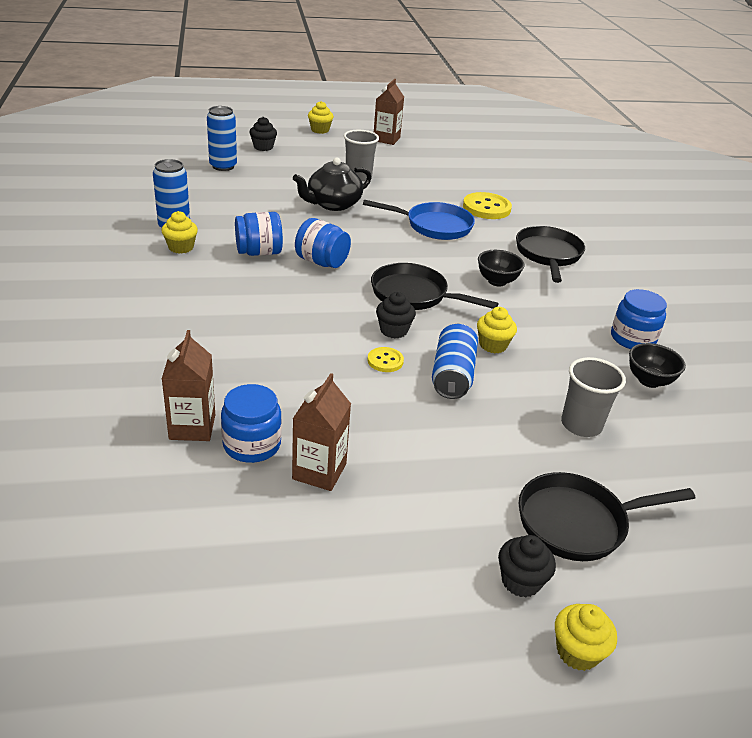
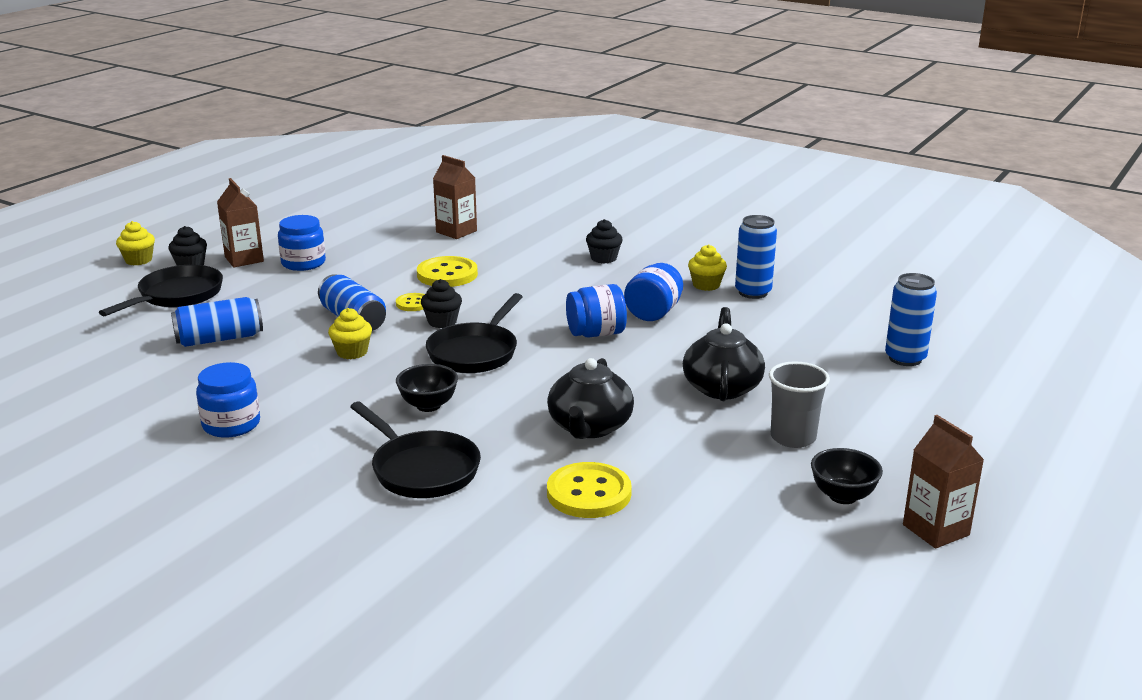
camera: 135 degrees right, 10 degrees down
(252, 445) = (412, 240): blue jar -> blue jar (303, 263)
(263, 147) = (962, 405): black cupcake -> black cupcake (603, 258)
(307, 374) = (447, 274): none -> yellow button
(319, 471) = (357, 249): brown carton -> brown carton (244, 259)
(320, 130) = (1019, 480): yellow cupcake -> none
(414, 295) = (475, 352): black pan -> black pan turned 135 degrees clockwise
(434, 226) = (590, 427): blue pan -> black teapot
(581, 425) = (219, 339): grey cup -> blue can
(649, 381) = (186, 395): black bowl -> black bowl (843, 496)

